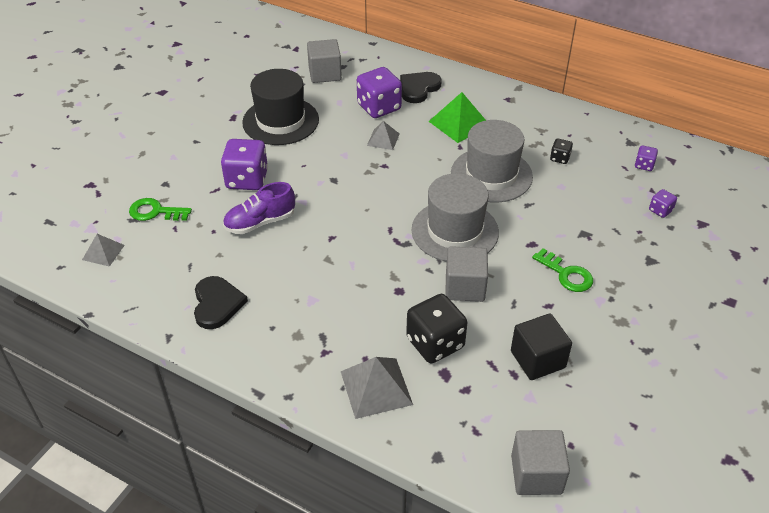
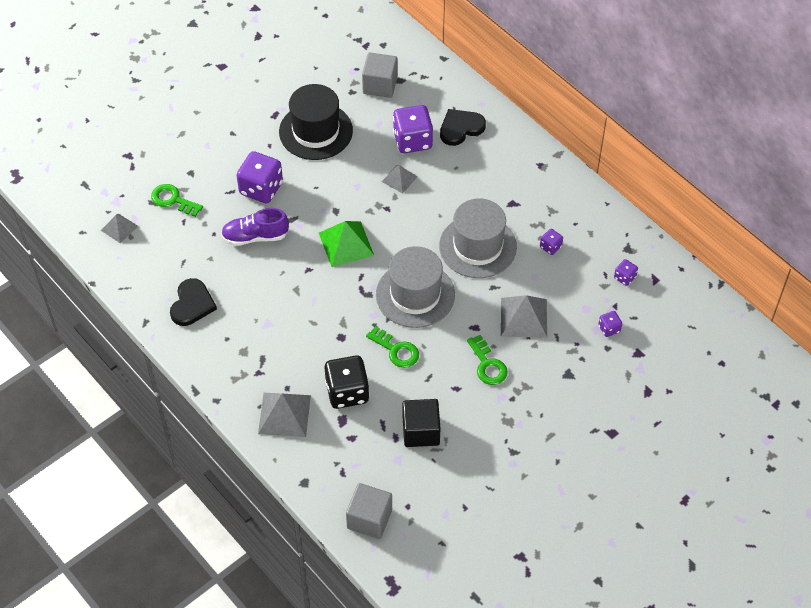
camera: 20 degrees right, 10 degrees up
(459, 123) = (478, 180): green pyramid -> green pyramid (346, 244)
(465, 287) = (396, 350): grey cube -> green key
(559, 158) = (550, 247): black dice -> purple dice
(574, 222) = (523, 317): none -> grey pyramid

